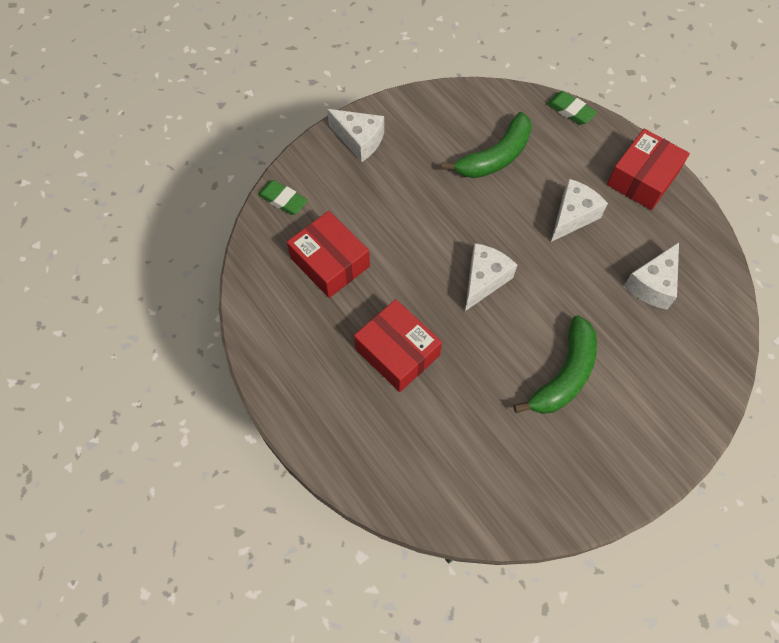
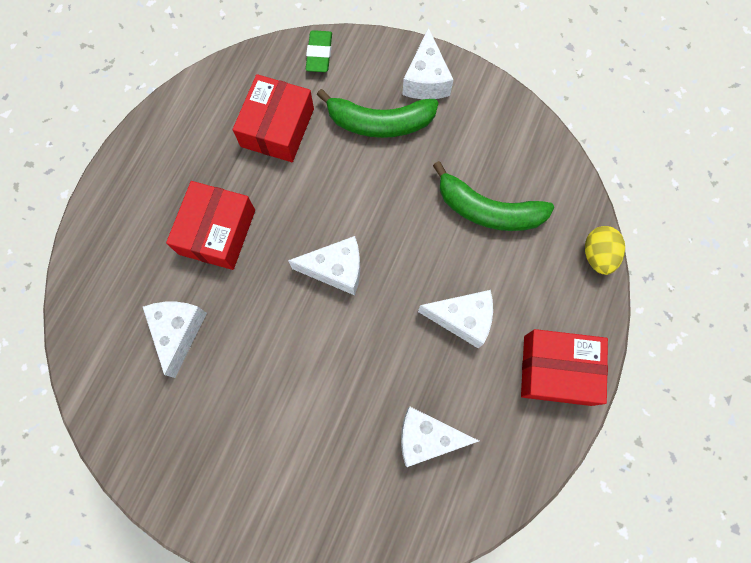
camera: 60 degrees right, 10 degrees up
(471, 423) = (178, 332): none -> white cheese
(564, 375) = (273, 394): green banana -> green banana (379, 123)
(570, 111) = (597, 255): green eraser -> yellow egg

